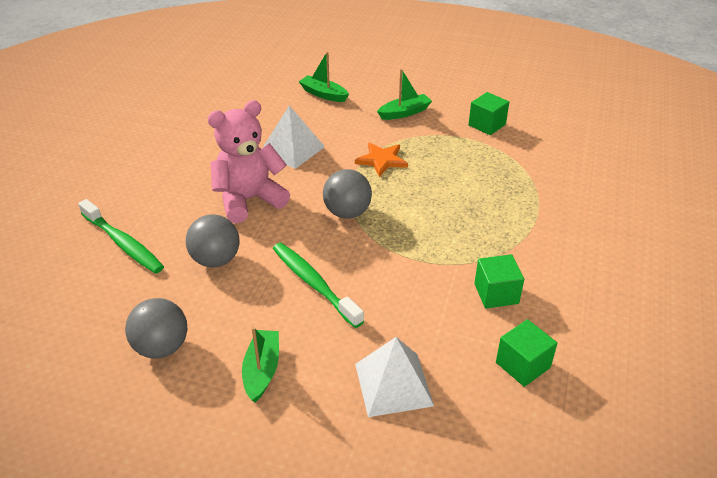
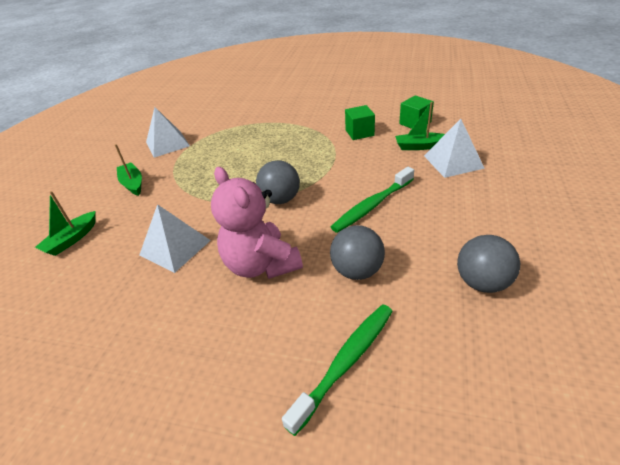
camera: 90 degrees left, 0 degrees up
(262, 370) = (473, 218): green boat -> green boat (420, 146)
(381, 160) = (206, 189): orange star -> none
(487, 125) = (167, 144): green cube -> white pyramid

